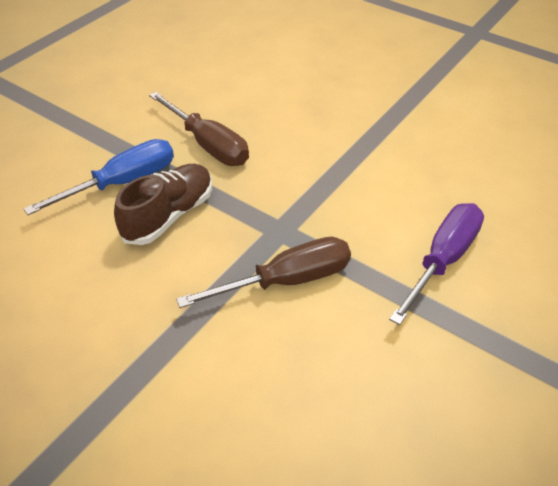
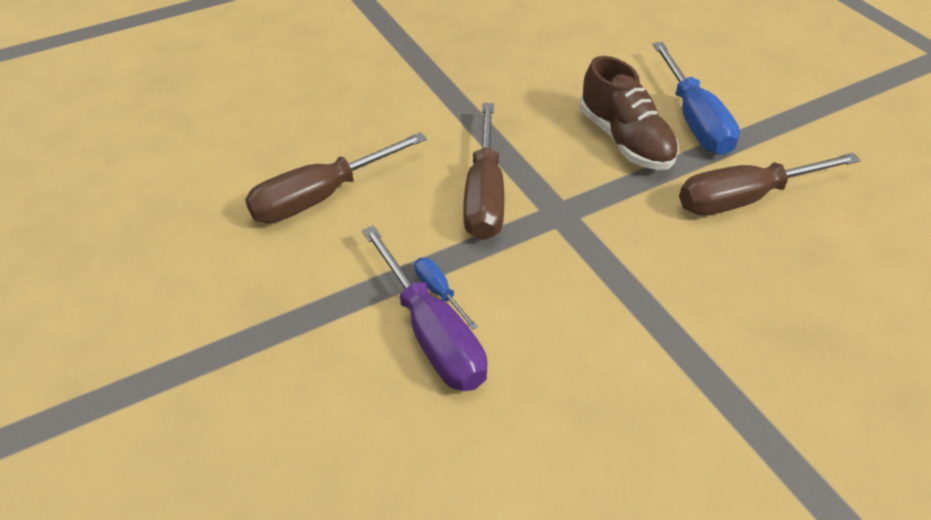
camera: 115 degrees right, 0 degrees up
(363, 400) = (320, 197): none -> brown screwdriver
(405, 270) = (439, 292): none -> blue screwdriver

